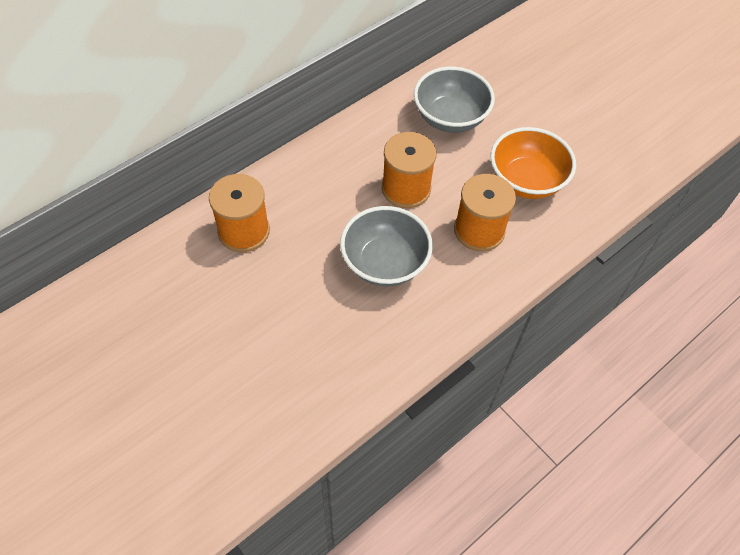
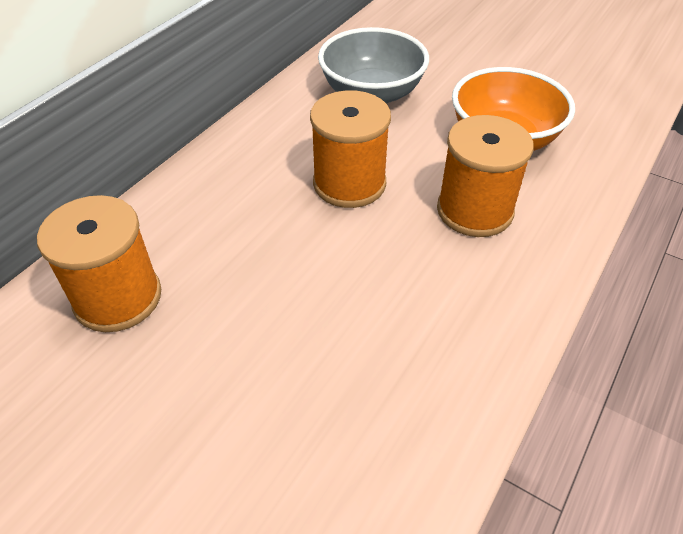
camera: 15 degrees left, 10 degrees down
(384, 263) = (359, 287): grey bowl -> none

